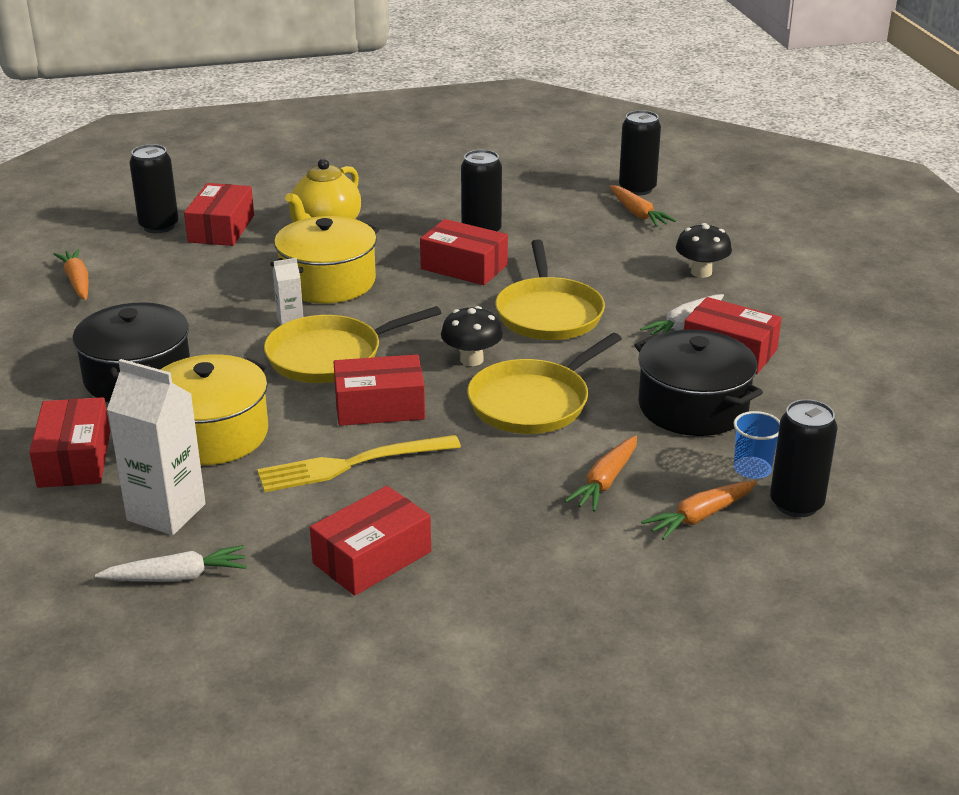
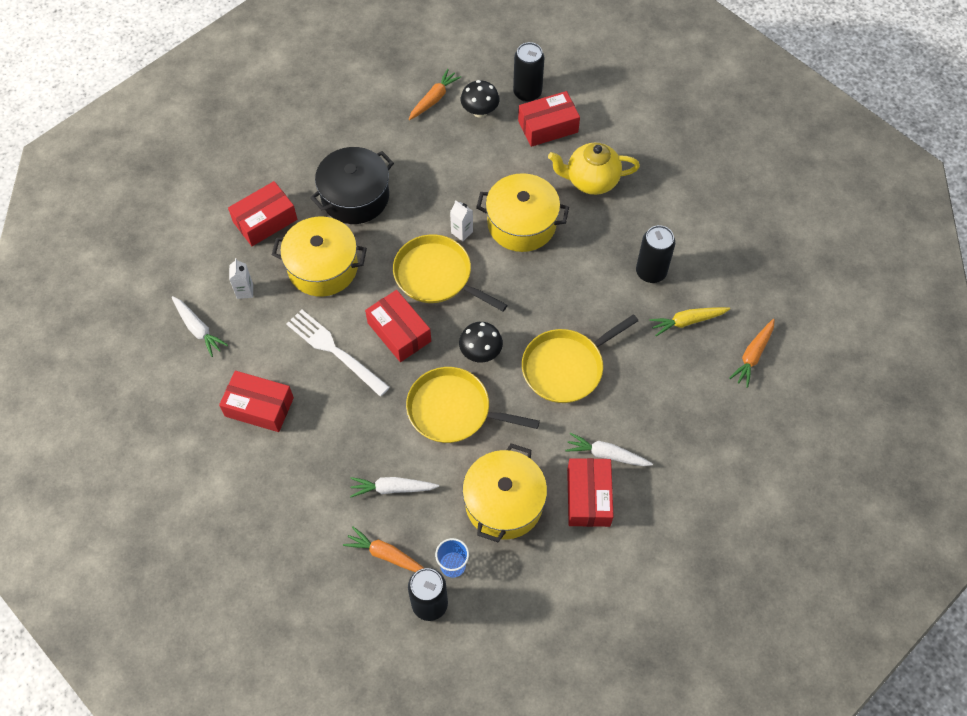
camera: 60 degrees right, 30 degrees up
(166, 512) = (245, 291): white carton -> white carton, size x0.49
(350, 465) = (334, 350): yellow fork -> white fork
(464, 267) = (594, 287): red box -> none
(563, 232) = (687, 321): none -> yellow carrot
(605, 482) = (392, 488): orange carrot -> white carrot
(637, 189) = (795, 336): black can -> none
(693, 407) = (504, 503): black pot -> yellow pot
(701, 272) = (689, 435): black mushroom -> black mushroom (480, 111)

